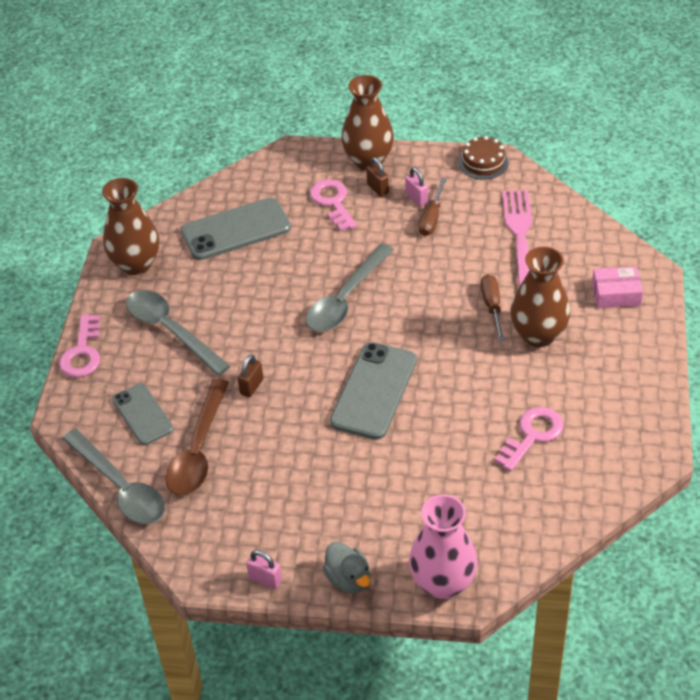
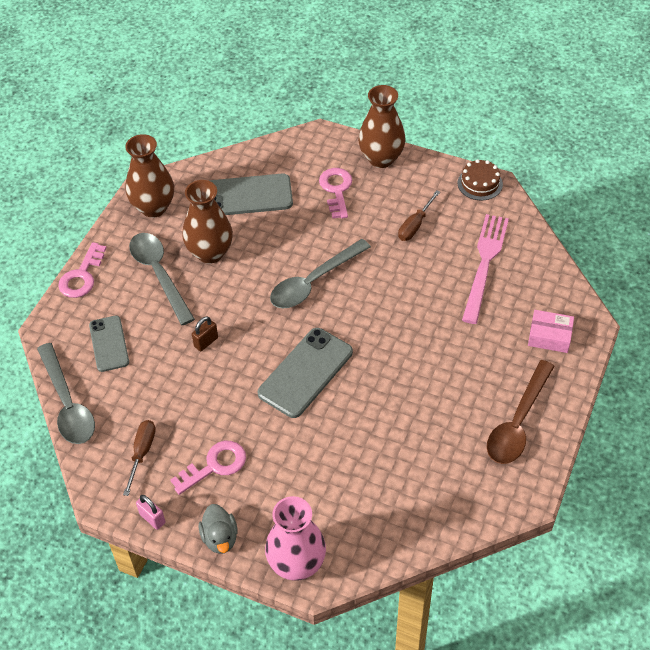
camera: 15 degrees right, 5 degrees up
(198, 449) = (142, 387): brown spoon -> brown spoon (518, 422)
(378, 188) = (379, 186): brown padlock -> none
(416, 198) = (409, 204): pink padlock -> none
(492, 306) = (436, 320): brown screwdriver -> brown screwdriver (142, 453)
(532, 435) = (425, 450): pink key -> pink key (215, 465)
(538, 335) = (466, 358): brown vase -> brown vase (210, 253)

